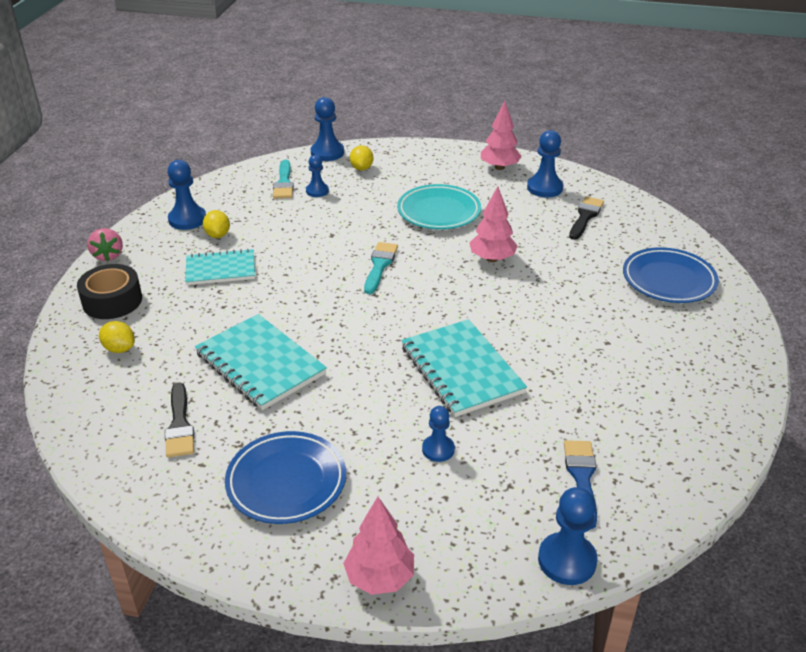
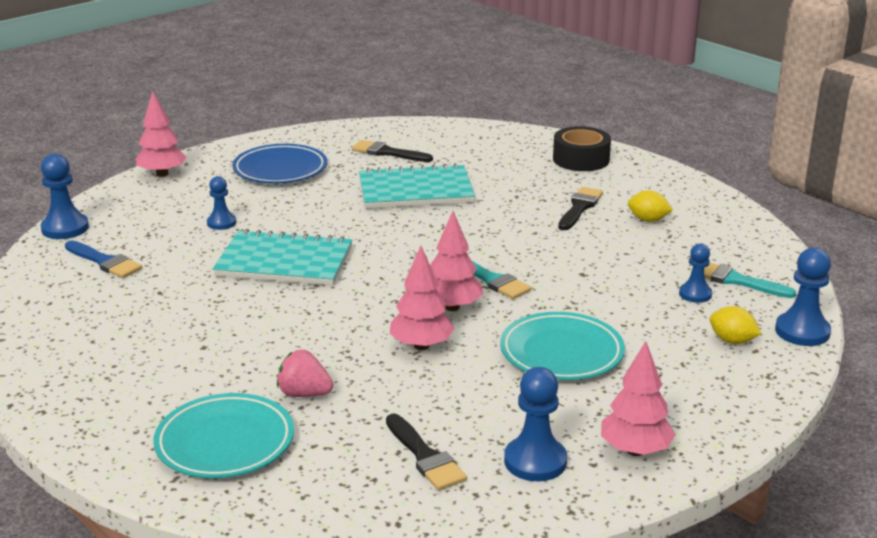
camera: 125 degrees right, 10 degrees down
(108, 255) = (661, 170): pink strawberry -> pink strawberry (304, 394)
(119, 349) = (507, 151): yellow lemon -> none
(187, 219) = (697, 213): blue pawn -> none
(220, 269) = (579, 207): turquoise notebook -> black brush
(434, 266) = (452, 307): none -> pink tree
(668, 280) = (225, 442): blue plate -> turquoise plate

